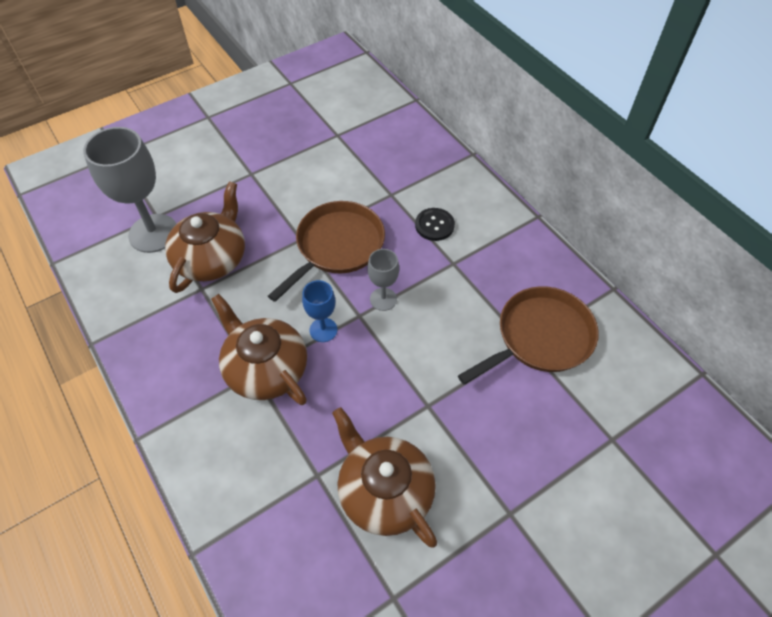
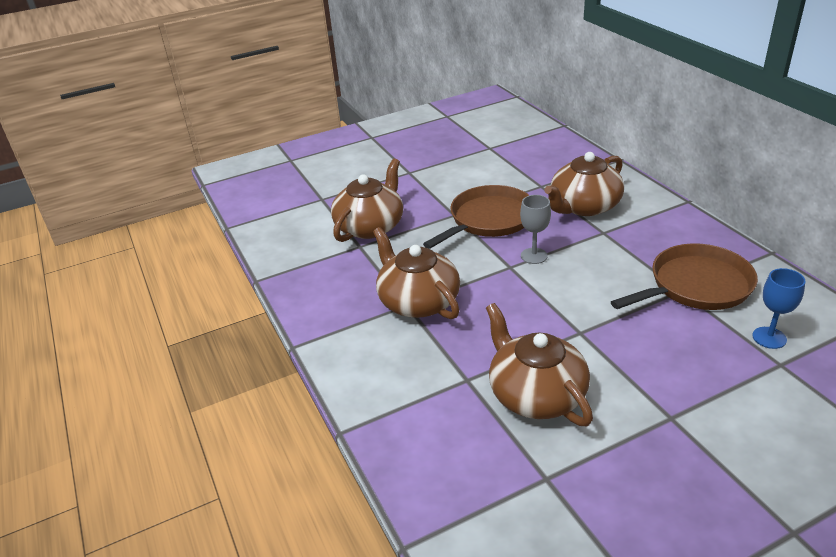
camera: 10 degrees right, 20 degrees down
(153, 233) = (318, 209): grey goblet -> none
(323, 330) = (474, 276): blue goblet -> blue goblet (769, 338)
(434, 225) = (584, 206): black button -> brown teapot

